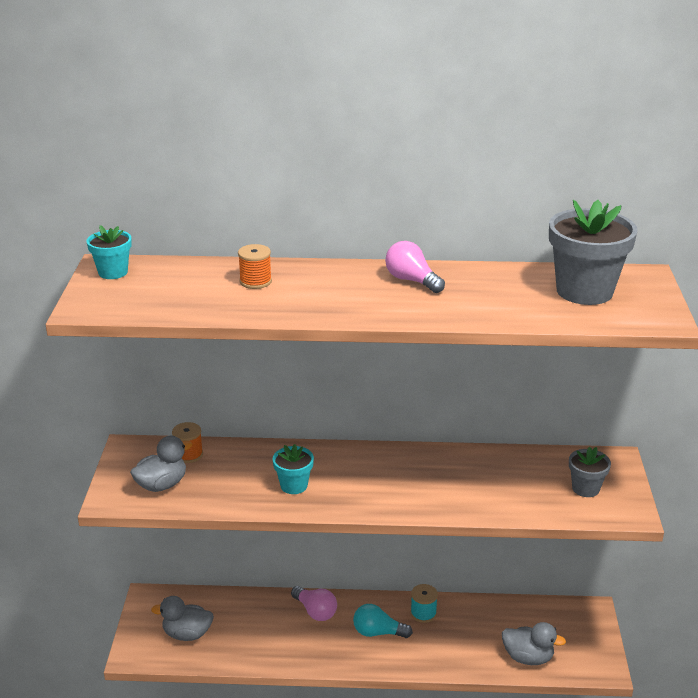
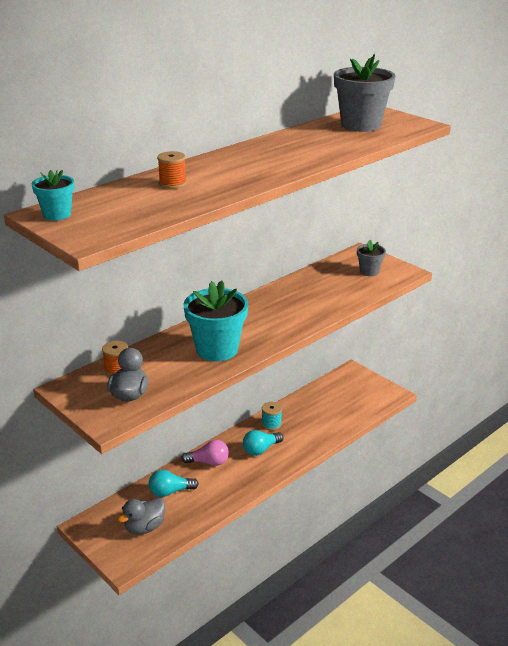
camera: 45 degrees left, 0 degrees up
(247, 616) = (170, 492): none -> turquoise light bulb
(294, 485) = (217, 349): turquoise flower pot -> turquoise flower pot, size x1.88
(411, 280) = (264, 151): pink light bulb -> none
(528, 657) = (353, 411): grey duck -> none

